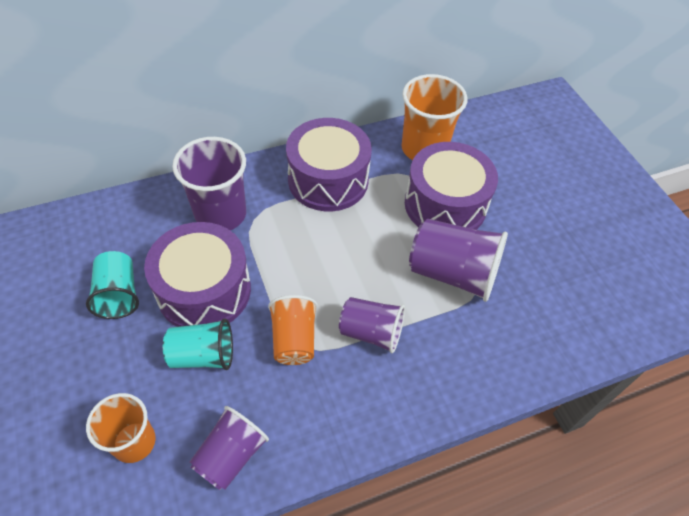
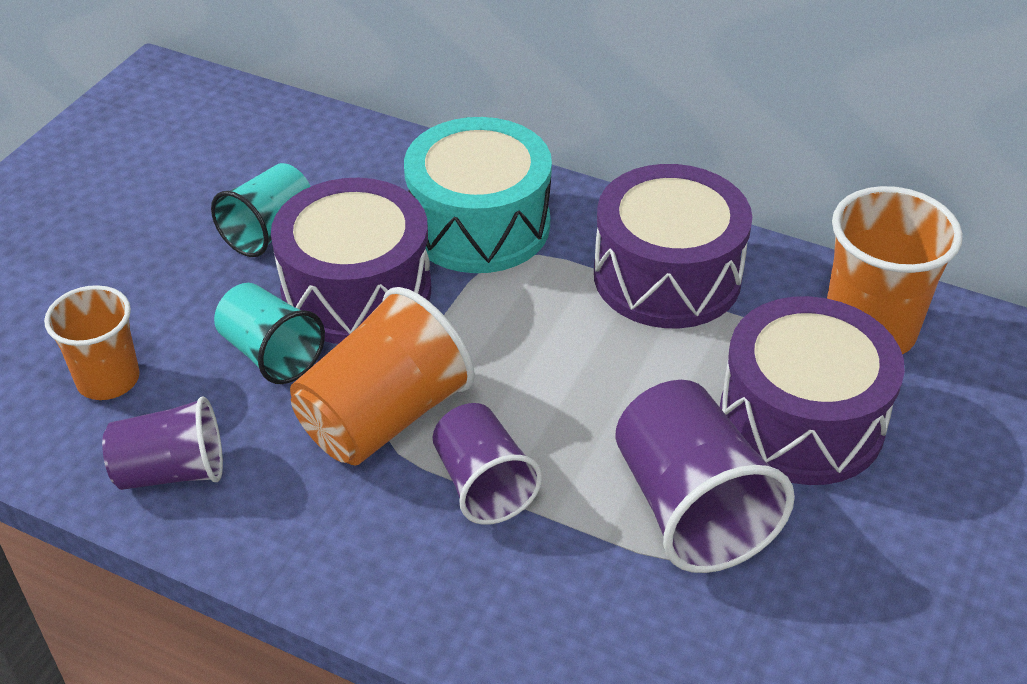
camera: 50 degrees right, 10 degrees down
(220, 214) = (479, 225): purple cup -> turquoise drum
(294, 340) = (384, 417): orange cup -> orange cup, size x1.54

